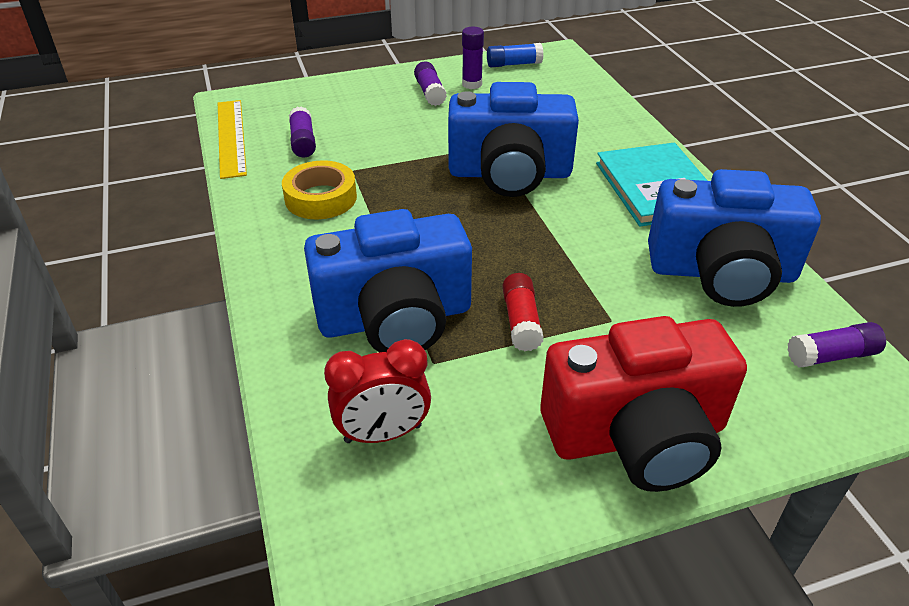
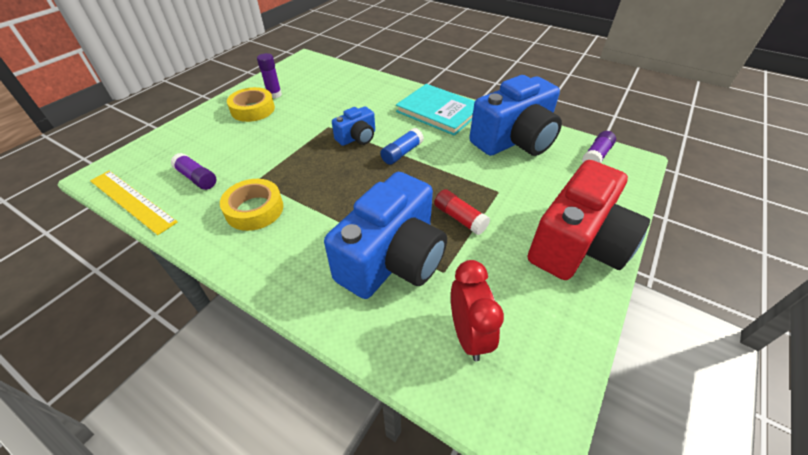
camera: 40 degrees left, 5 degrees up
(383, 434) = (468, 335): red clock -> red clock turned 45 degrees counterclockwise
(430, 92) = (253, 109): purple glue stick -> yellow tape
(510, 173) = (357, 138): blue camera -> blue camera, size x0.49
(514, 64) = (287, 74): blue glue stick -> blue glue stick (402, 153)

